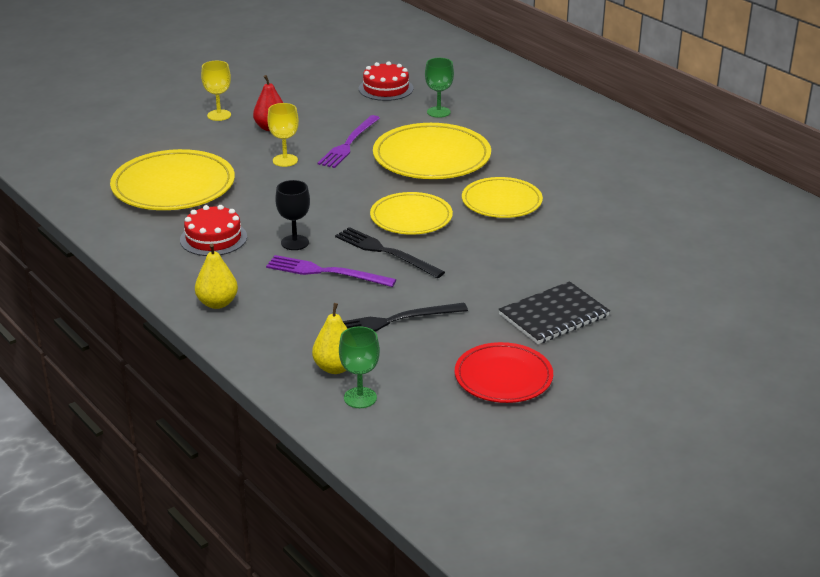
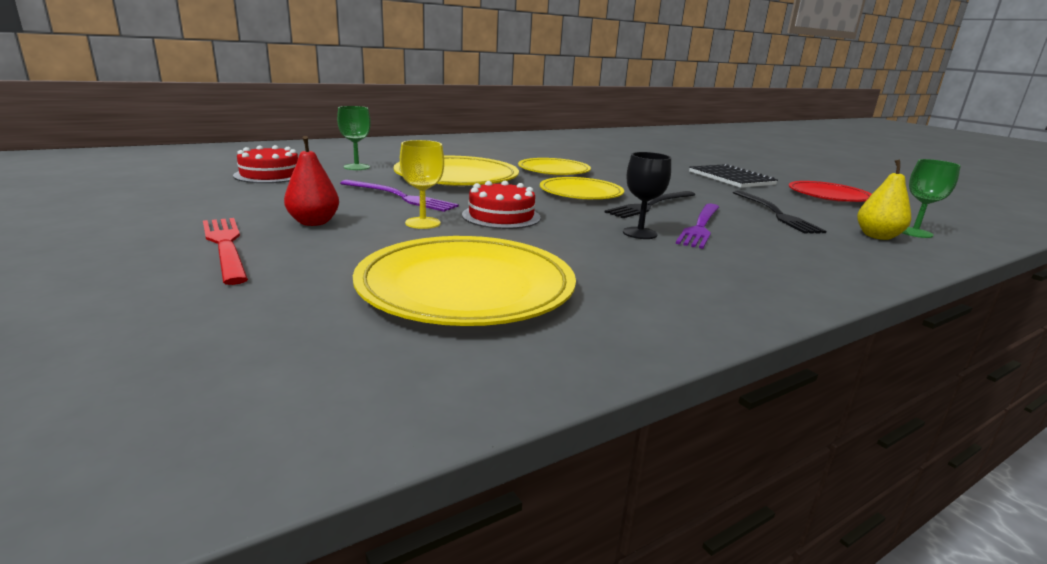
camera: 85 degrees left, 10 degrees down
(213, 238) = (637, 269): red cake -> red cake (501, 216)
(217, 303) = (804, 276): yellow pear -> none
(219, 115) = (225, 246): yellow goblet -> red fork

